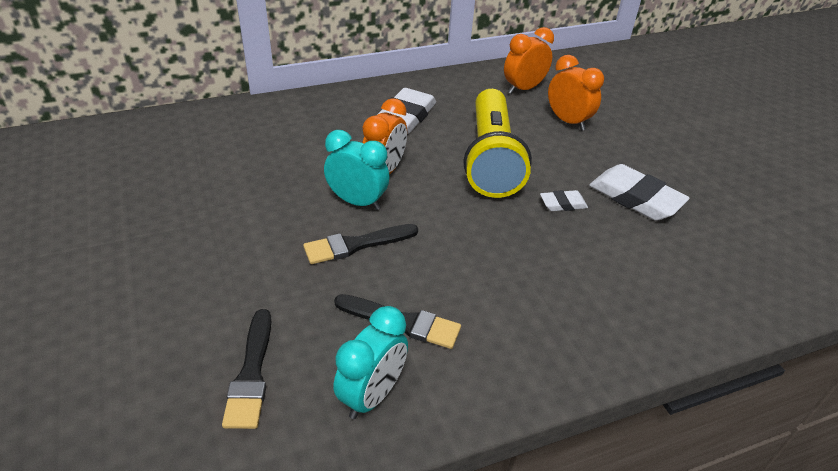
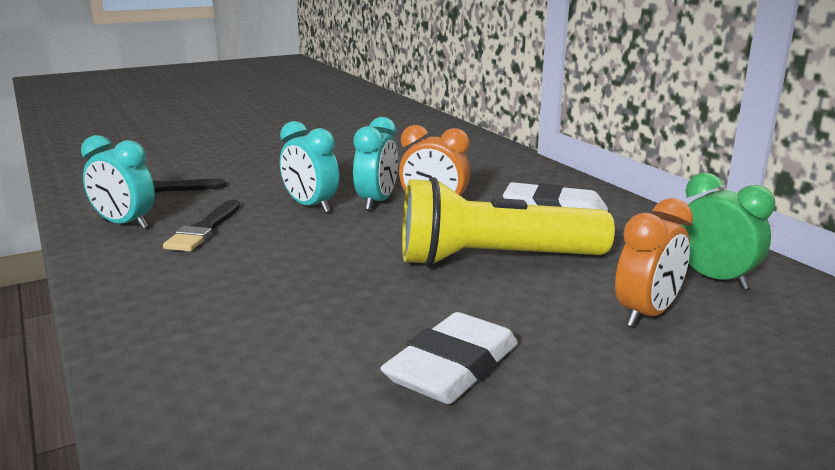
camera: 85 degrees right, 20 degrees down
(356, 245) = (311, 206): black brush -> turquoise clock
(523, 89) = (714, 279): orange clock -> green clock
(563, 204) = (413, 306): white eraser -> none

